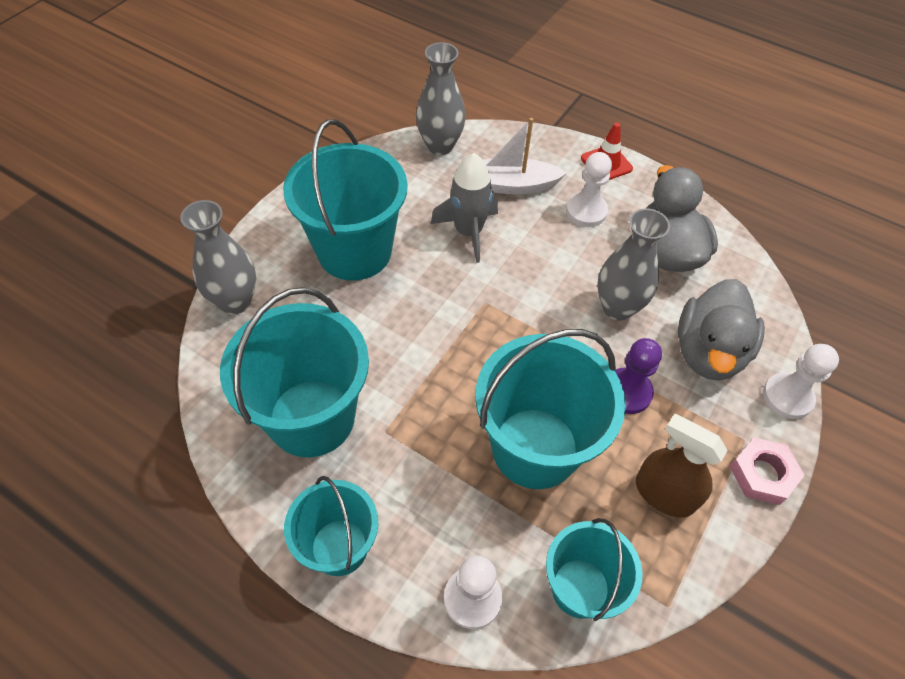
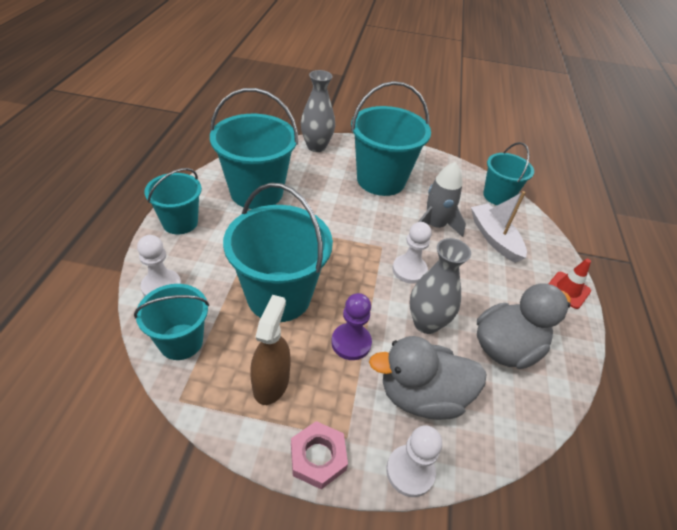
camera: 65 degrees right, 10 degrees down
(440, 146) = (497, 196): grey vase -> turquoise bucket
(586, 211) = (506, 286): white pawn -> white pawn (409, 270)

